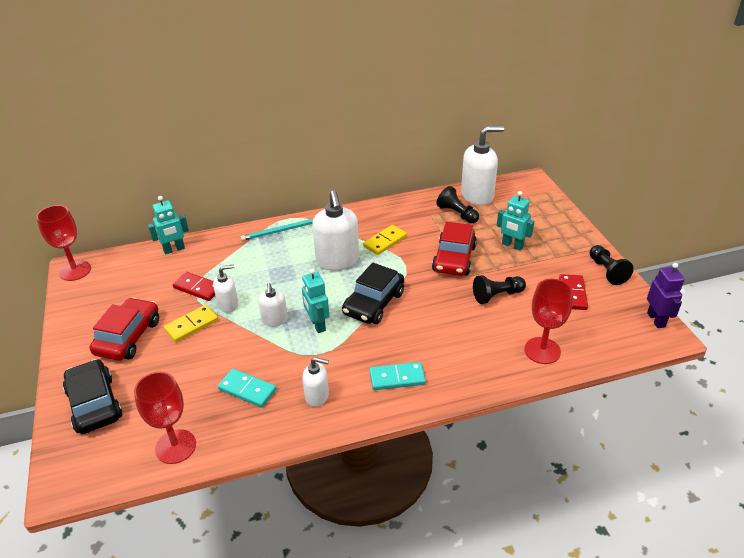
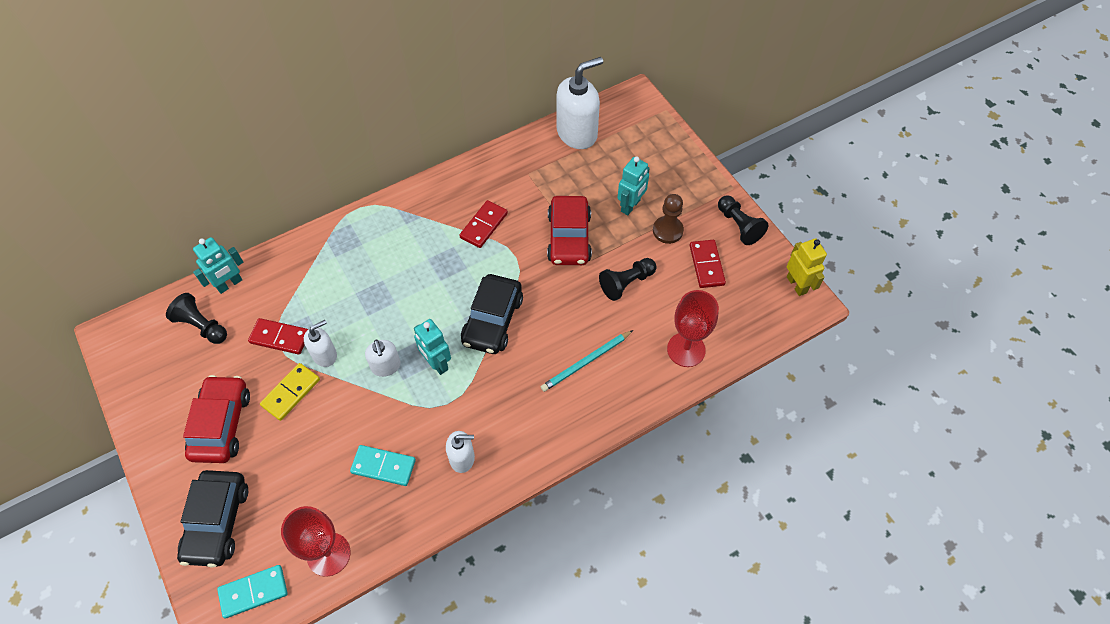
camera: 15 degrees left, 20 degrees up
(75, 270) = (115, 340): red goblet -> none
(94, 404) = (217, 522): black car -> black car turned 135 degrees counterclockwise
(280, 231) = (353, 231): turquoise pencil -> turquoise pencil (586, 362)
(337, 261) = (435, 265): white soap dispenser -> none
(385, 241) = (484, 225): yellow domino -> red domino
(397, 378) = (541, 416): turquoise domino -> turquoise domino (253, 592)
(457, 214) = (559, 167): black pawn -> black pawn (202, 326)
(512, 245) = (631, 206): turquoise robot -> turquoise robot turned 75 degrees counterclockwise
(541, 266) = (667, 230): none -> brown pawn
(656, 320) = (797, 285): purple robot -> yellow robot

